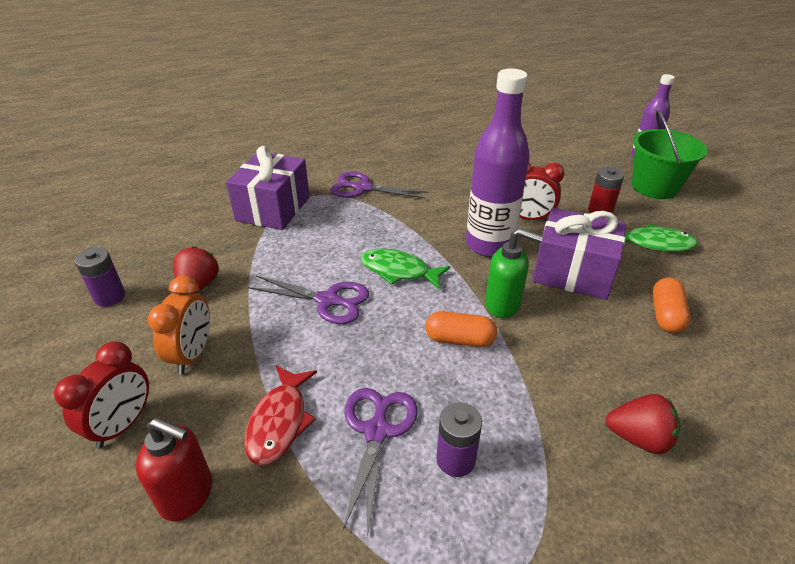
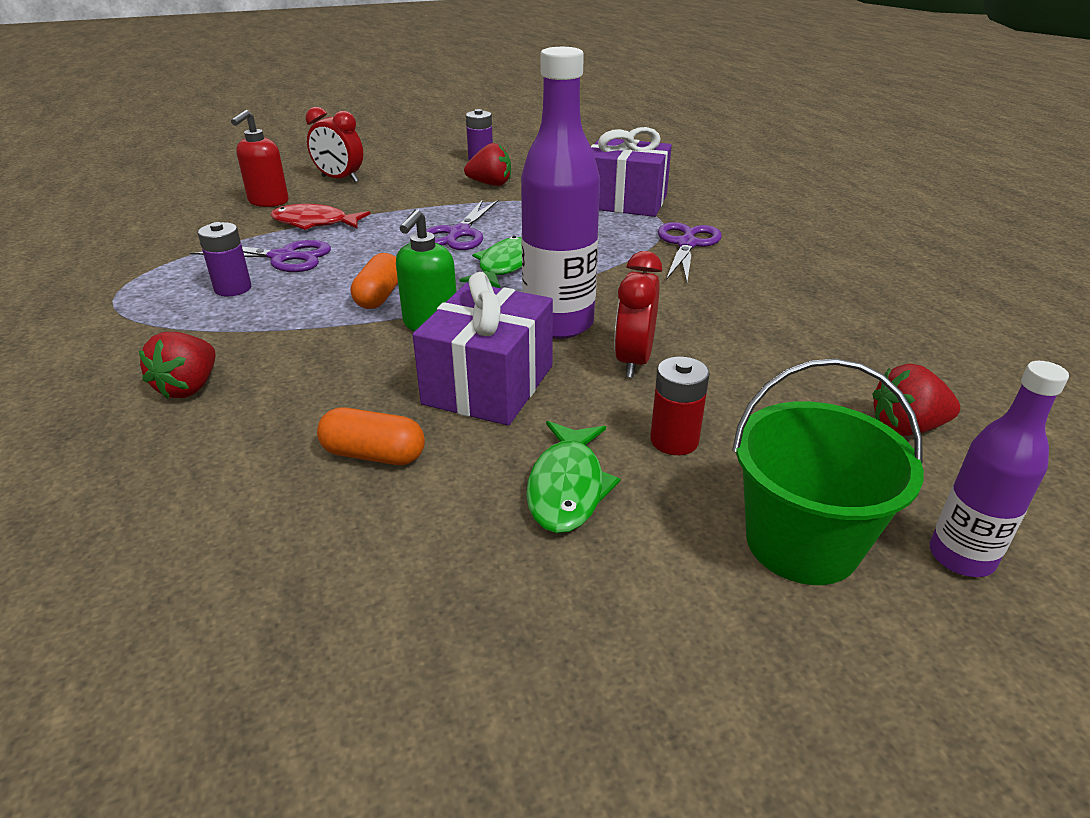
camera: 90 degrees right, 5 degrees down
(193, 354) = (402, 190): orange clock -> none
(562, 152) = (906, 427): none -> red strawberry

